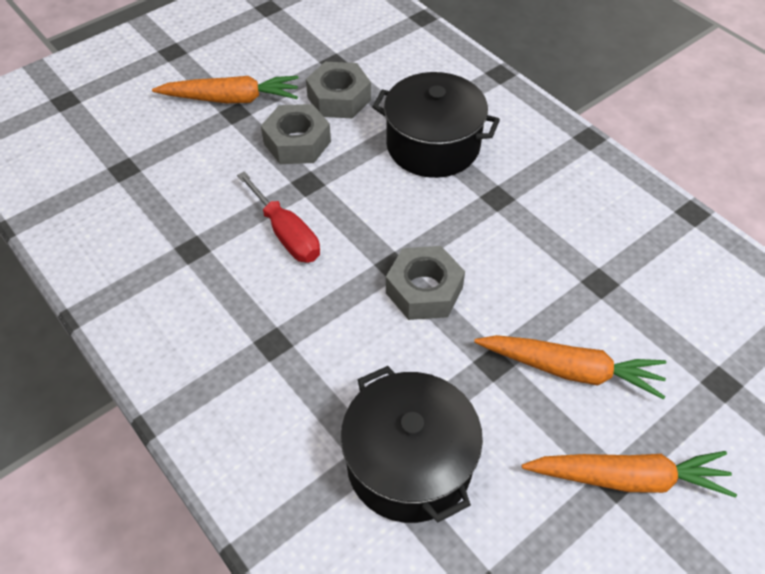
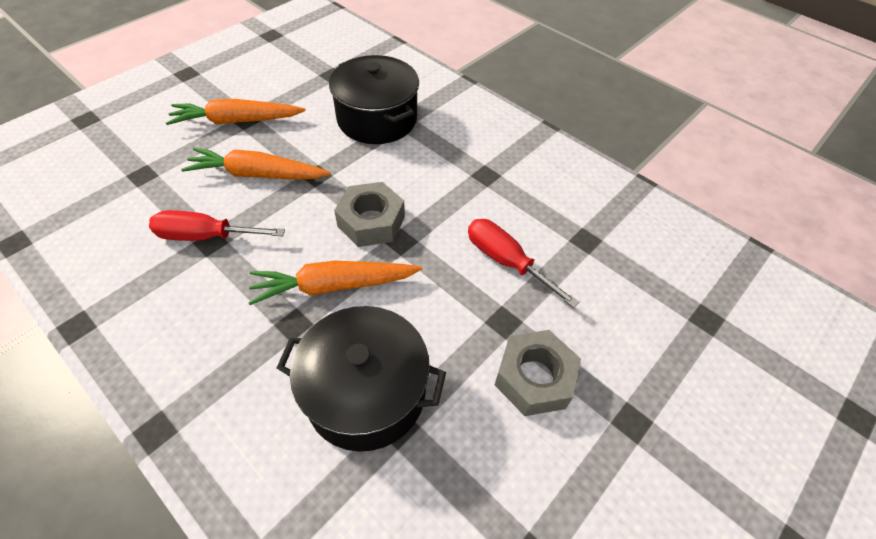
camera: 170 degrees right, 0 degrees up
(231, 99) = (649, 447): orange carrot -> orange carrot (334, 286)
(339, 98) = (503, 468): grey nut -> none
(607, 289) = (206, 236): none -> red screwdriver

